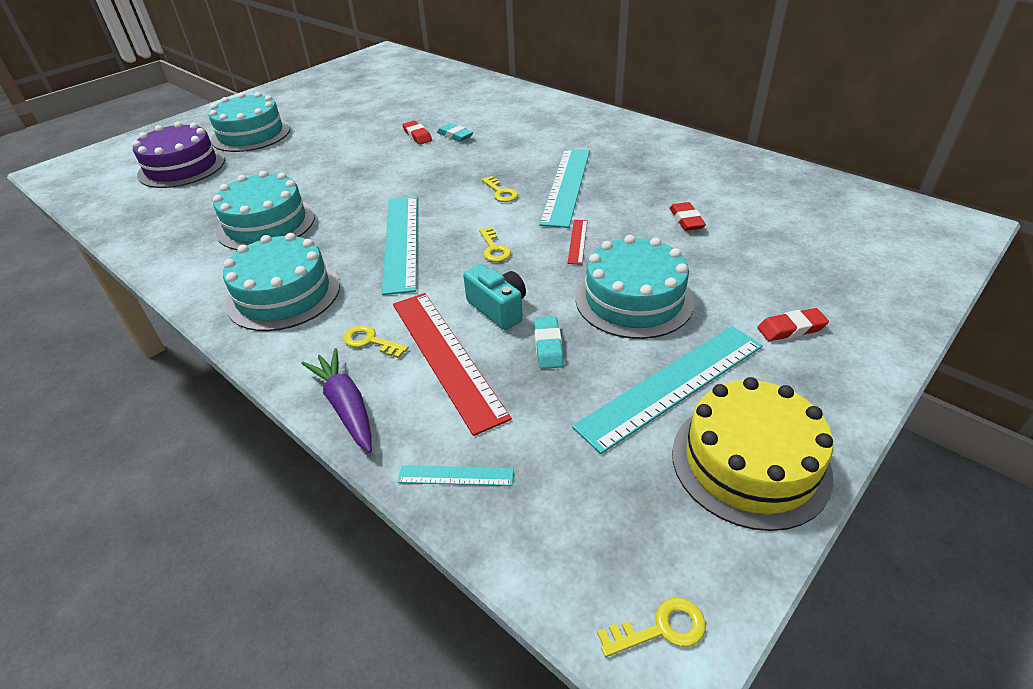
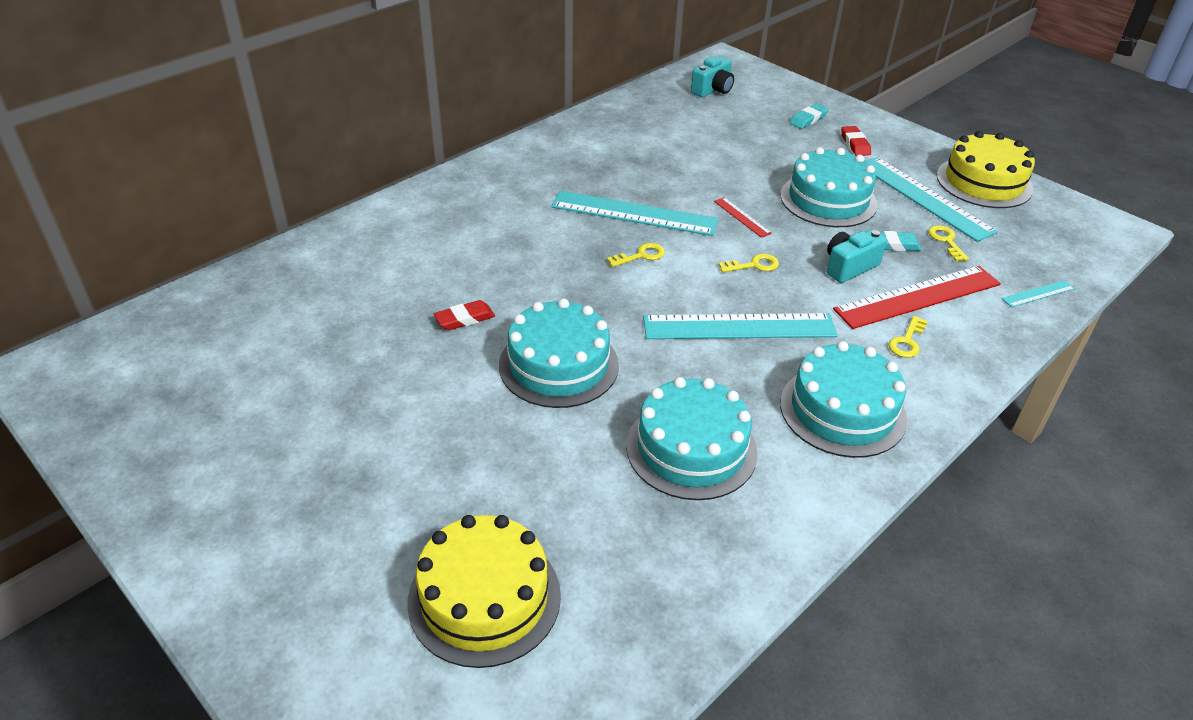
camera: 90 degrees left, 0 degrees up
(182, 167) = (484, 598): purple cake -> yellow cake
(251, 134) = (376, 518): turquoise cake -> turquoise cake (558, 365)
(346, 406) = (991, 351): purple carrot -> none
(455, 136) = (479, 285): turquoise eraser -> turquoise eraser (808, 119)
(456, 475) = (1038, 293): turquoise ruler -> turquoise ruler turned 60 degrees clockwise
(577, 241) = (742, 217): red ruler -> red ruler turned 45 degrees clockwise
(660, 629) = (1107, 228): yellow key -> yellow key (946, 241)
(686, 220) = (709, 159): red eraser -> none
(859, 218) = (713, 90): none -> turquoise camera

